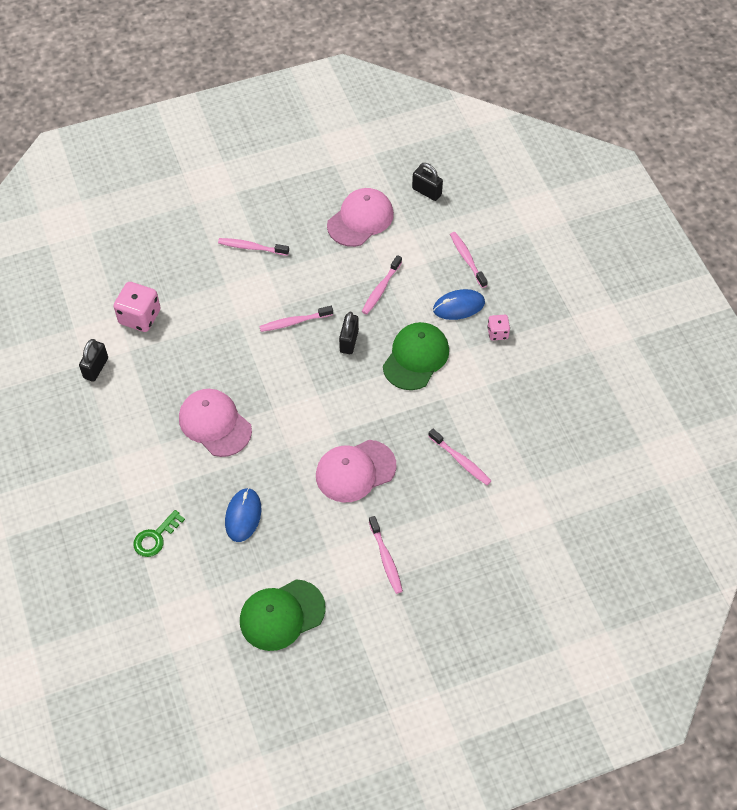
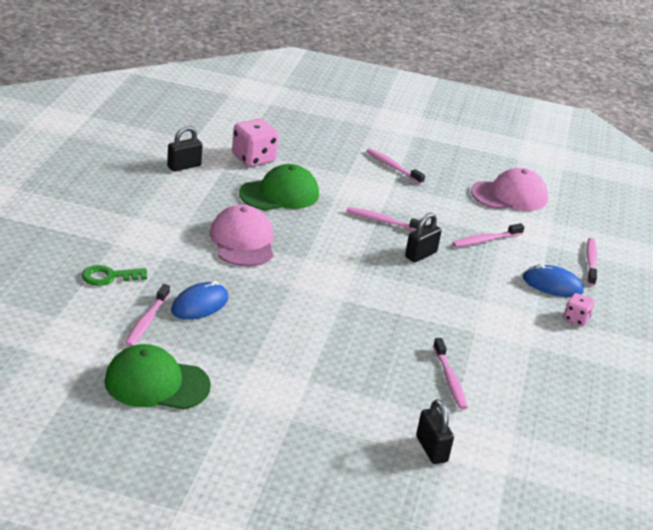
camera: 30 degrees right, 25 degrees down
(355, 471) = (336, 332): pink cap -> none
(386, 559) = (300, 403): pink toothbrush -> pink toothbrush (146, 321)
(416, 357) = (475, 294): green cap -> green cap (279, 194)
(426, 192) = (590, 208): black padlock -> black padlock (431, 449)

